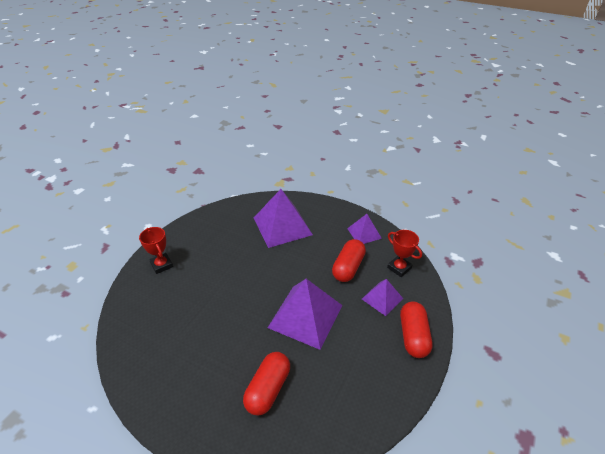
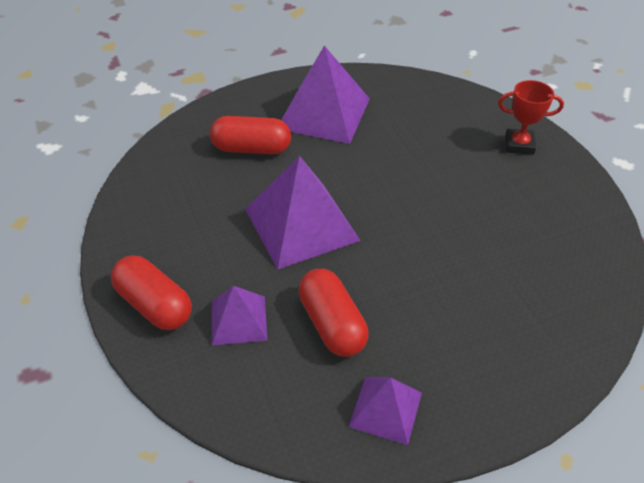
camera: 130 degrees right, 5 degrees up
(268, 389) = (251, 148): red capsule -> red capsule turned 60 degrees counterclockwise
(282, 226) = (504, 304): purple pyramid -> purple pyramid (324, 113)
(399, 268) = (263, 391): red trophy -> none

